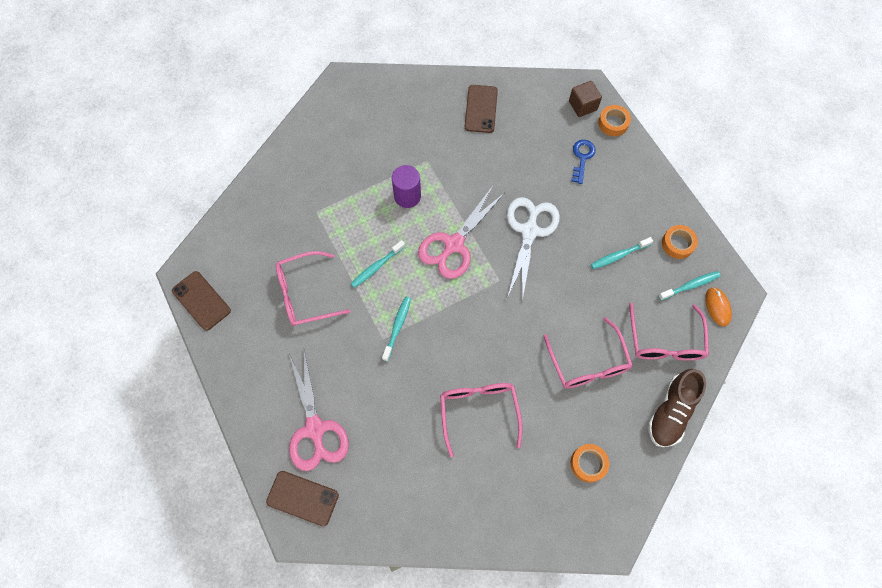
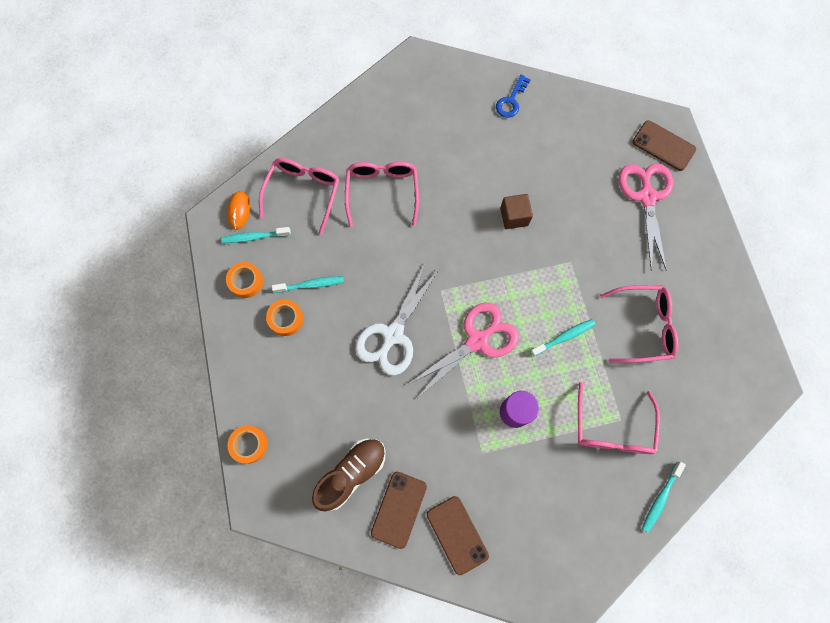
camera: 165 degrees left, 5 degrees up
(201, 301) = (753, 347): brown phone -> brown phone (457, 534)
(397, 327) = (554, 269): turquoise toothbrush -> turquoise toothbrush (660, 498)
(479, 411) = (495, 176): pink glasses -> pink glasses (612, 429)
(582, 105) = (274, 479): brown cube -> brown cube (514, 217)
(582, 158) = (303, 408): blue key -> blue key (511, 100)
(588, 463) = (413, 113): orange tape -> orange tape (286, 319)
(671, 412) = (325, 135): brown shoe -> brown shoe (351, 473)

